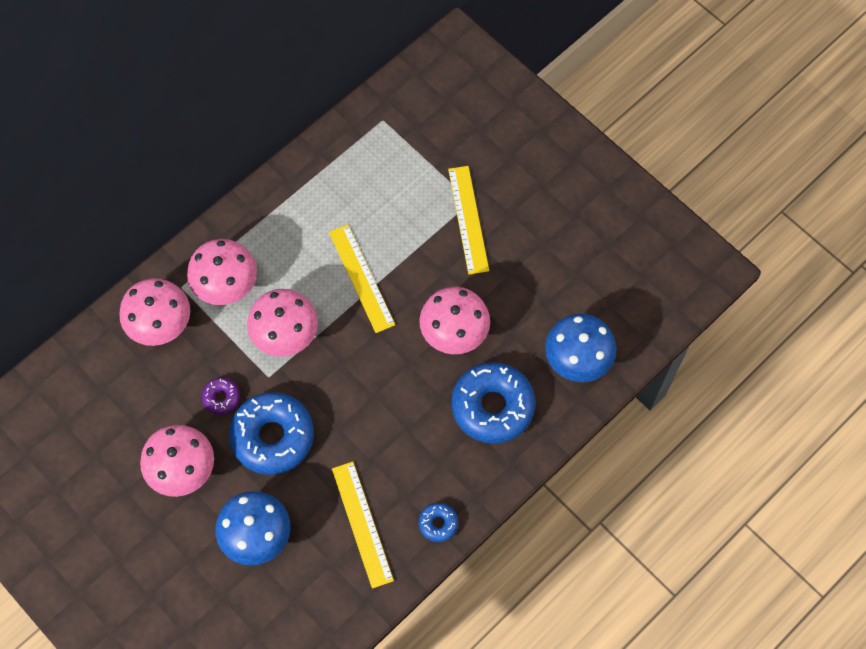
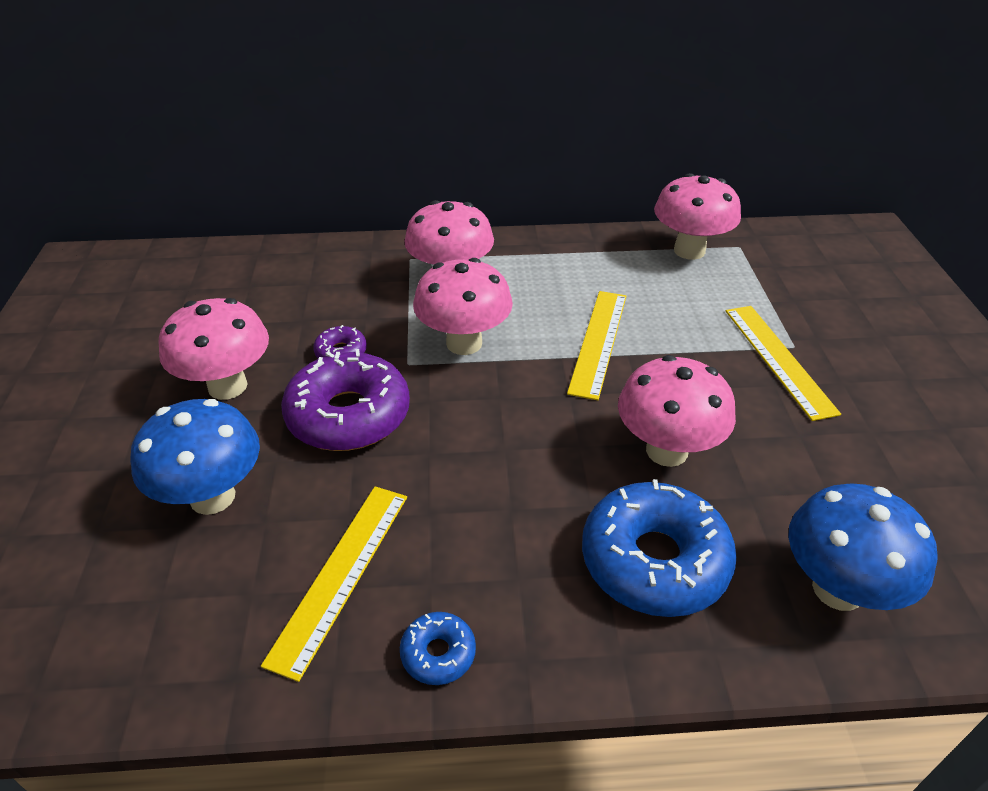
camera: 40 degrees right, 25 degrees down
(161, 326) = (358, 273): pink mushroom -> pink mushroom (689, 251)
(273, 437) = (348, 415): blue donut -> purple donut
(468, 219) = (778, 359): yellow ruler -> yellow ruler turned 45 degrees counterclockwise

